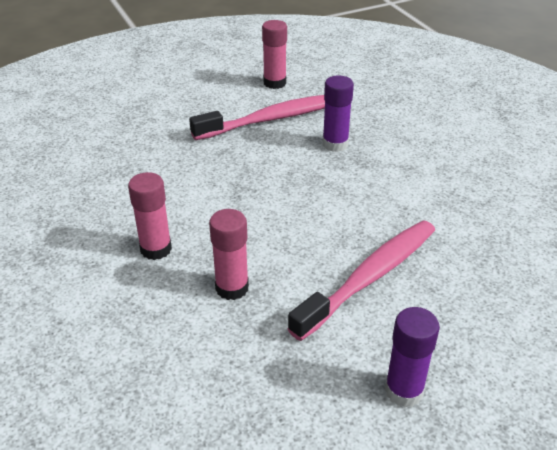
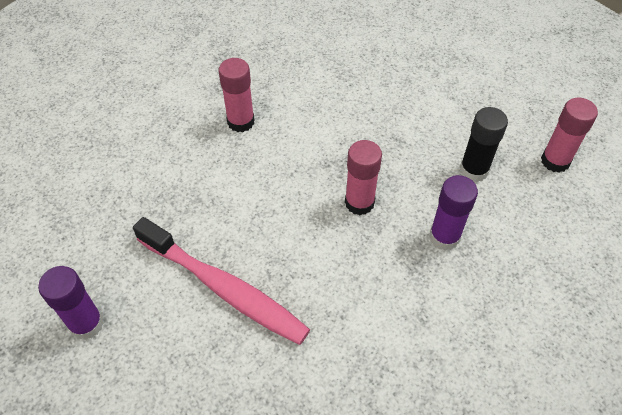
camera: 80 degrees right, 15 degrees up
(232, 288) = (199, 182): pink glue stick -> pink glue stick (359, 203)
(272, 119) = (473, 170): pink toothbrush -> black glue stick

